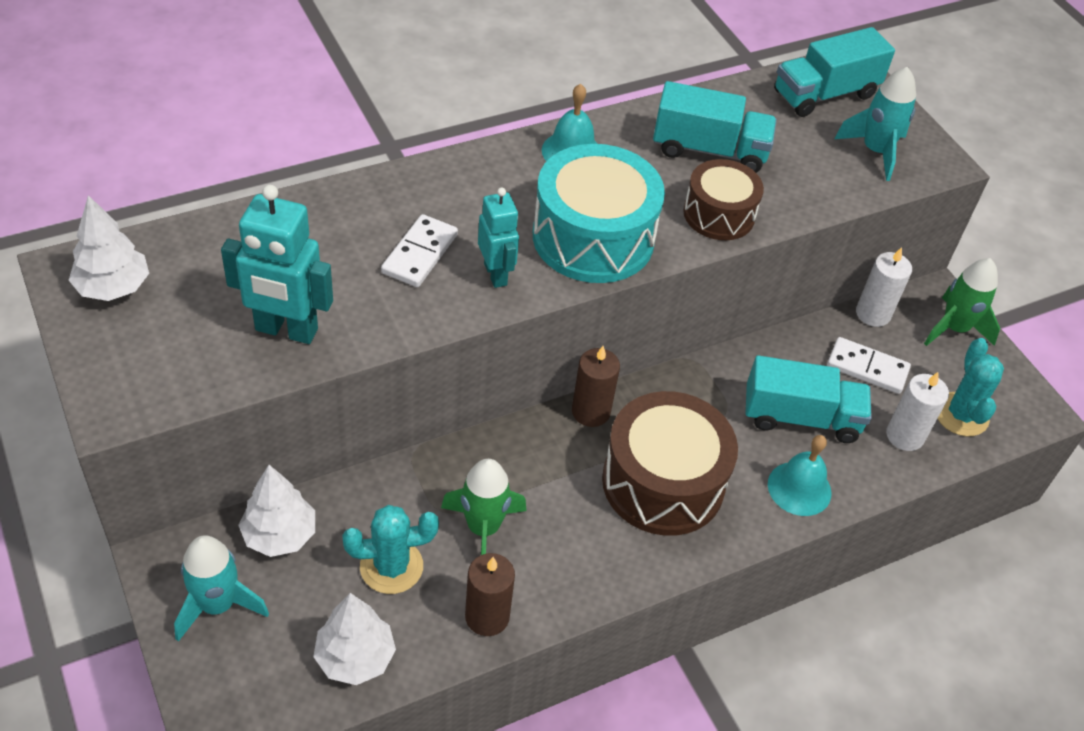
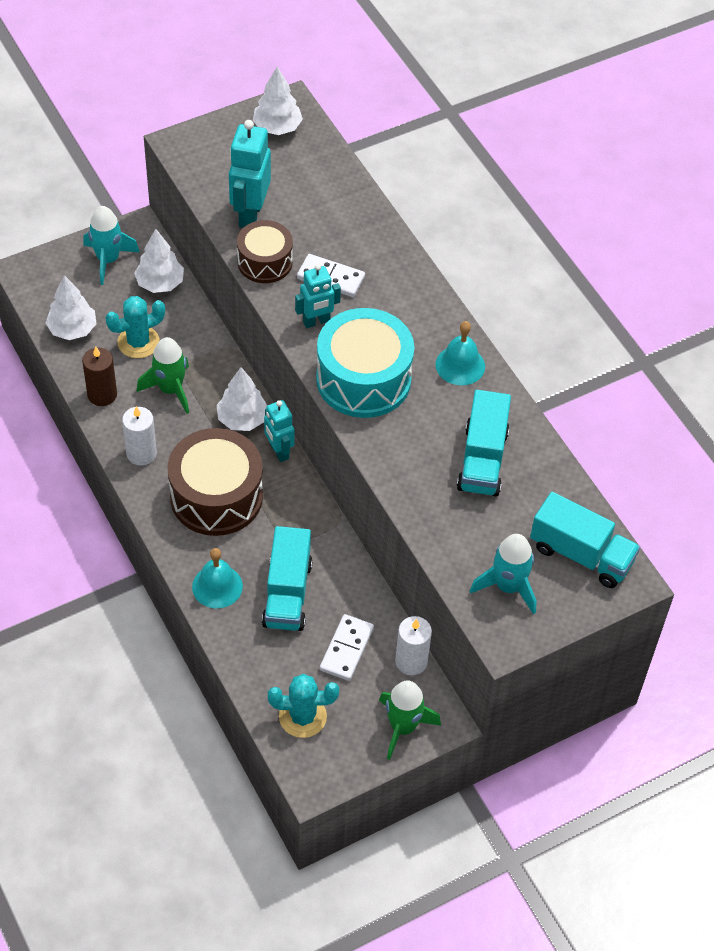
camera: 90 degrees right, 5 degrees up
(391, 566) = (138, 342): turquoise cactus -> turquoise cactus turned 75 degrees clockwise
(538, 447) = (242, 419): none -> white tree
(591, 411) = (279, 451): brown candle -> turquoise robot
(719, 214) = (404, 462): brown drum -> brown drum (265, 262)
(825, 94) = (581, 554): turquoise truck -> turquoise truck turned 150 degrees clockwise
(905, 436) = (275, 669): white candle -> white candle (141, 453)

